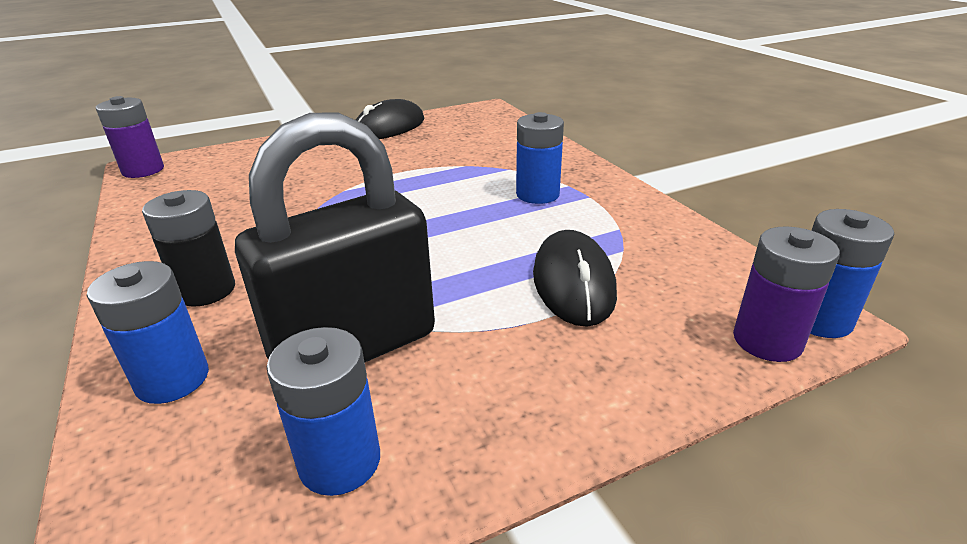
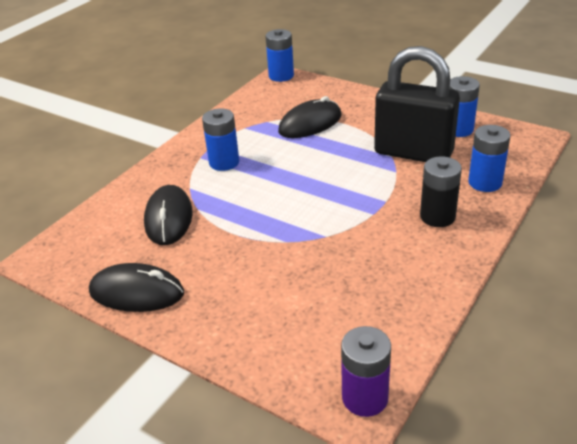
camera: 120 degrees left, 5 degrees up
(467, 151) = (168, 218): none -> black mouse
(767, 340) = (306, 81): purple battery -> none

